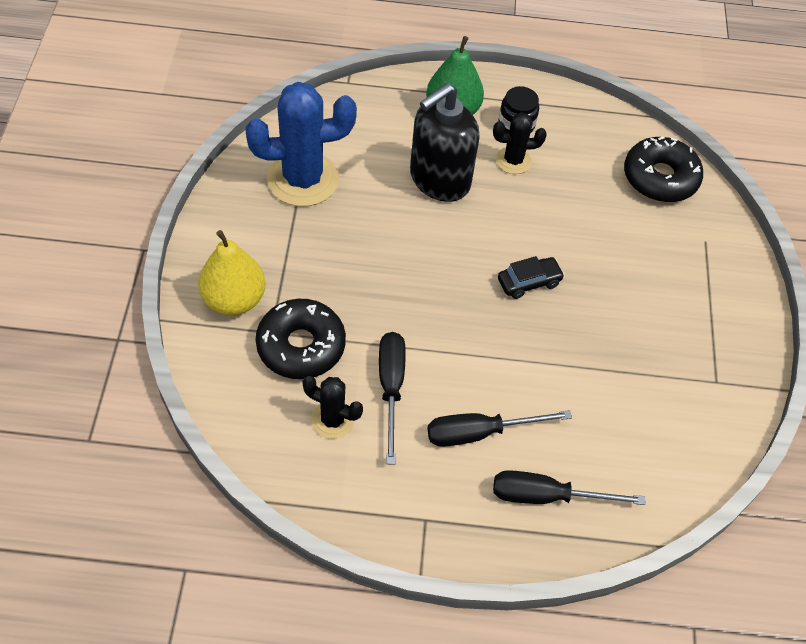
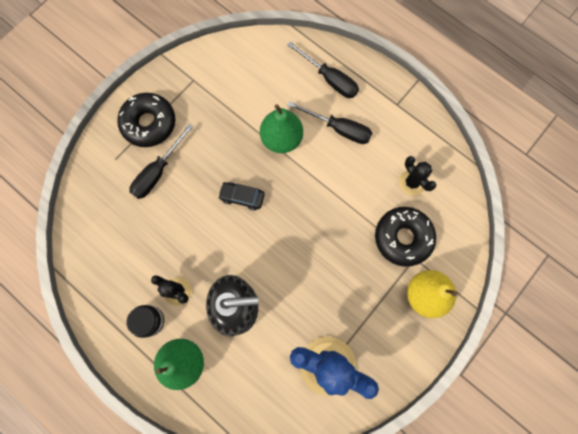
camera: 140 degrees left, 20 degrees up
(391, 388) = (368, 181): black screwdriver -> black screwdriver (158, 172)
(541, 375) = (281, 139): none -> green pear
(660, 178) = (97, 217): black donut -> black donut (149, 123)

